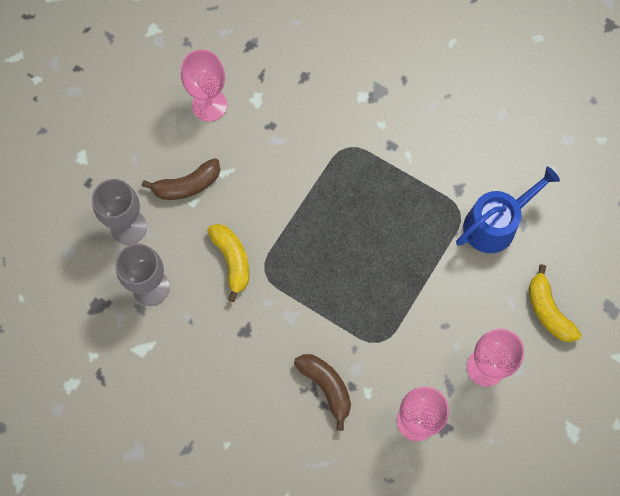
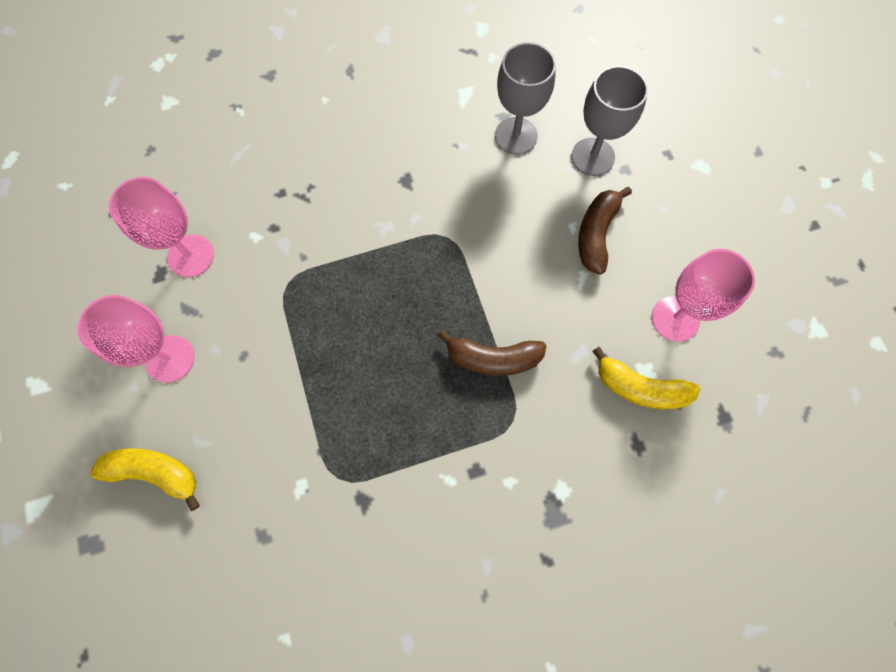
camera: 130 degrees right, 0 degrees up
(232, 260) = (483, 217): yellow banana -> yellow banana (640, 387)
(326, 387) = (293, 207): brown banana -> brown banana (493, 358)
(495, 224) = (290, 505): blue watering can -> none

